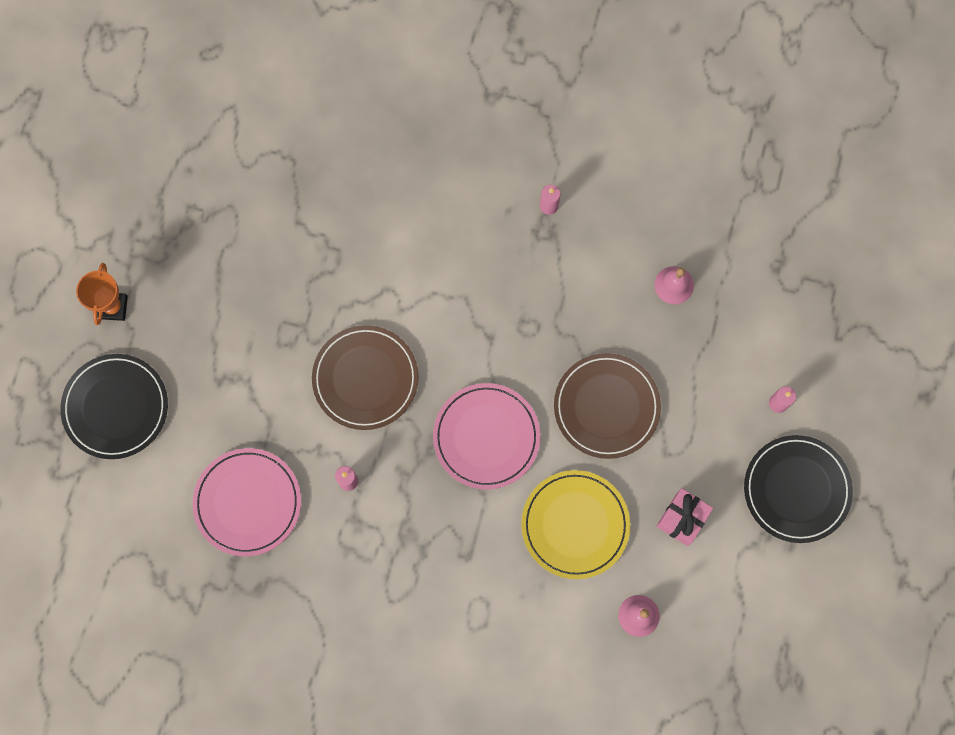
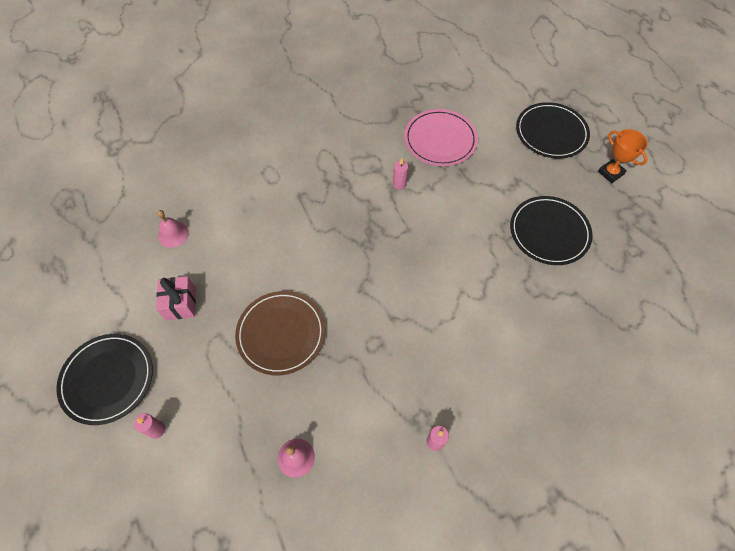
camera: 140 degrees right, 15 degrees down
(253, 298) = (549, 232): none -> black plate
(365, 378) = (443, 239): brown plate -> none
(486, 437) = (343, 260): pink plate -> none
(575, 525) = (248, 253): yellow plate -> none

